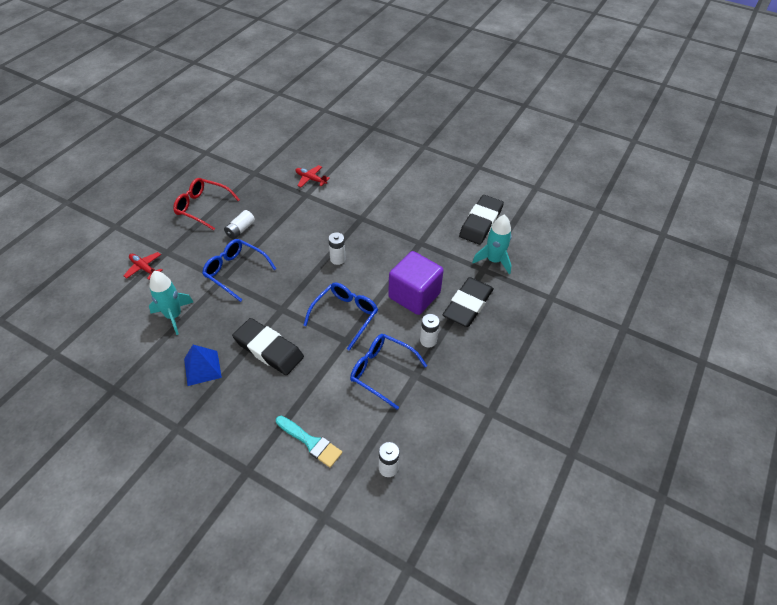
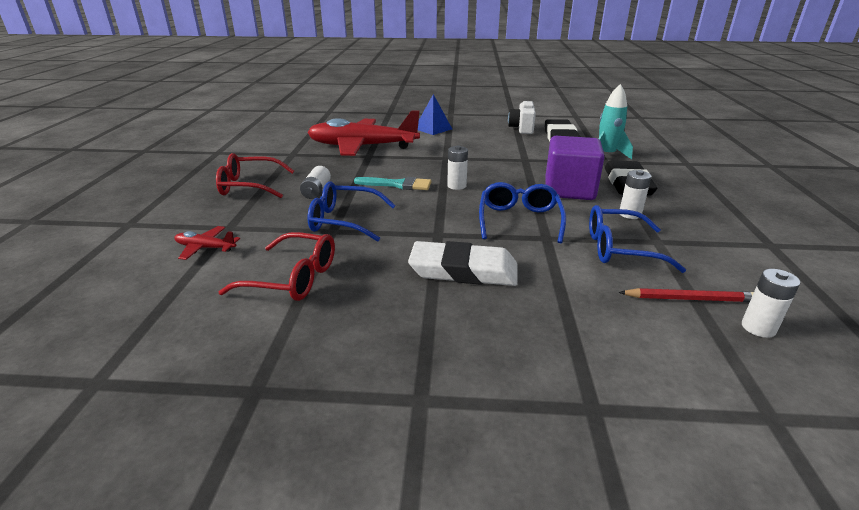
camera: 25 degrees left, 20 degrees down
(174, 316) = (293, 278): turquoise rocket -> red glasses
(202, 368) = (390, 315): blue pyramid -> blue pyramid (433, 129)
(269, 349) = (463, 270): black eraser -> white eraser
(310, 179) = (362, 147): red plane -> red plane, size x2.50
(311, 442) = (634, 339): turquoise brush -> turquoise brush (398, 185)
(375, 430) = (689, 299): none -> red pencil
(463, 193) = (521, 129): none -> white camera

